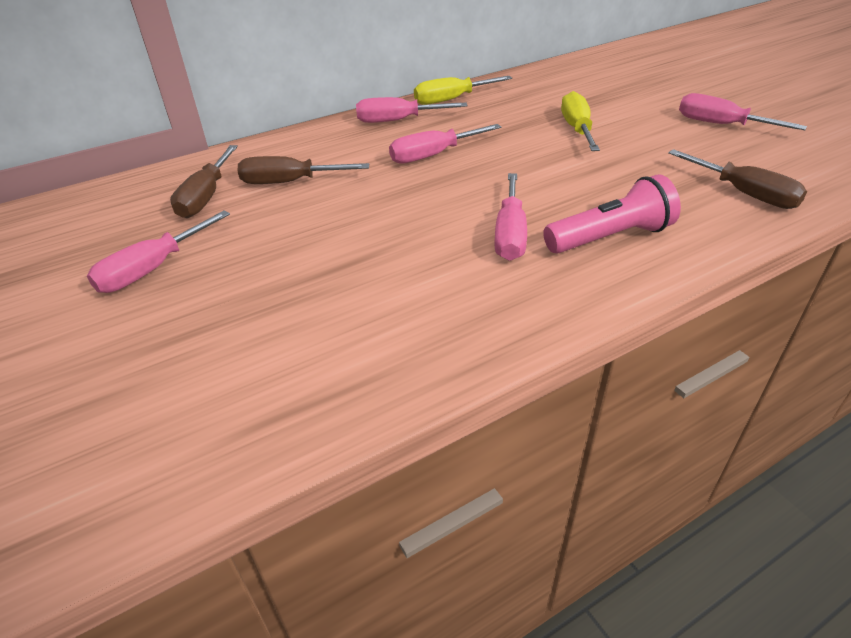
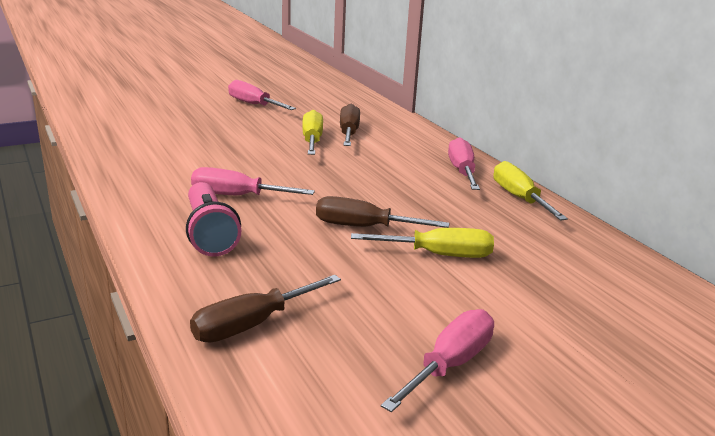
camera: 90 degrees right, 15 degrees down
(206, 197) = (334, 113): brown screwdriver -> brown screwdriver (364, 227)
(318, 204) = (312, 140): none -> yellow screwdriver
(433, 155) = (384, 180): pink screwdriver -> none

